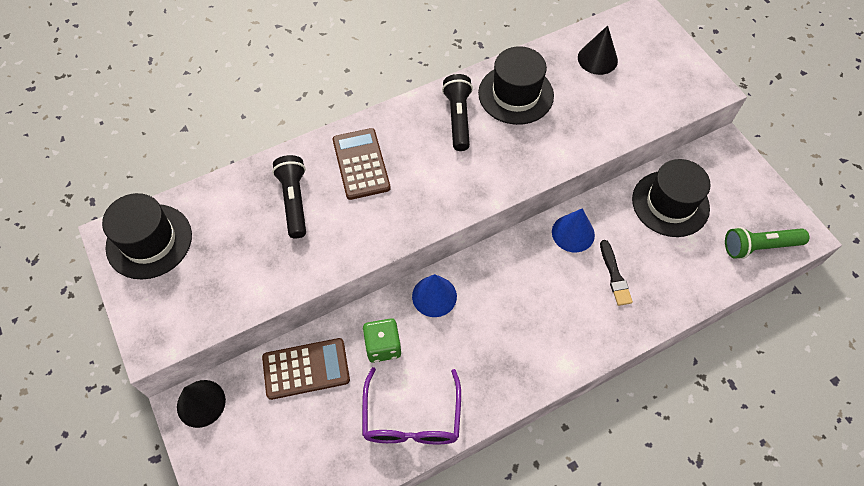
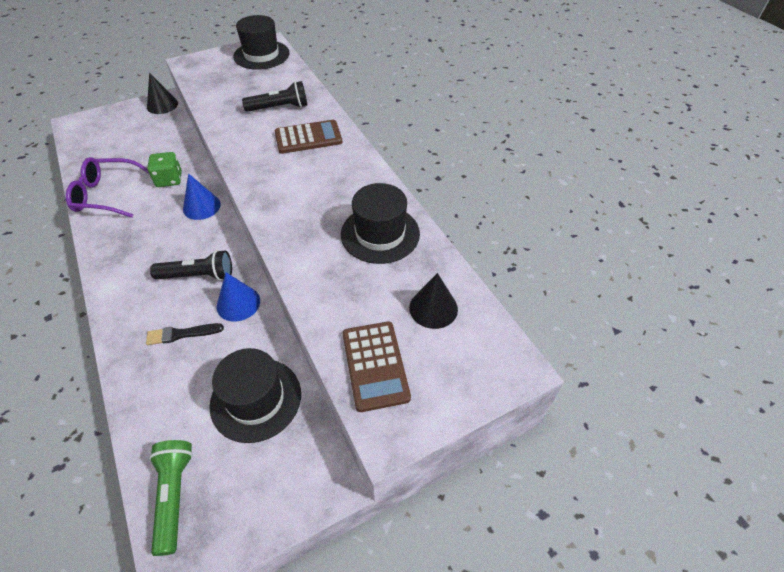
camera: 90 degrees right, 10 degrees down
(306, 369) = (167, 144): brown calculator -> brown calculator (375, 365)
(458, 118) = (352, 193): black flashlight -> black flashlight (198, 275)

